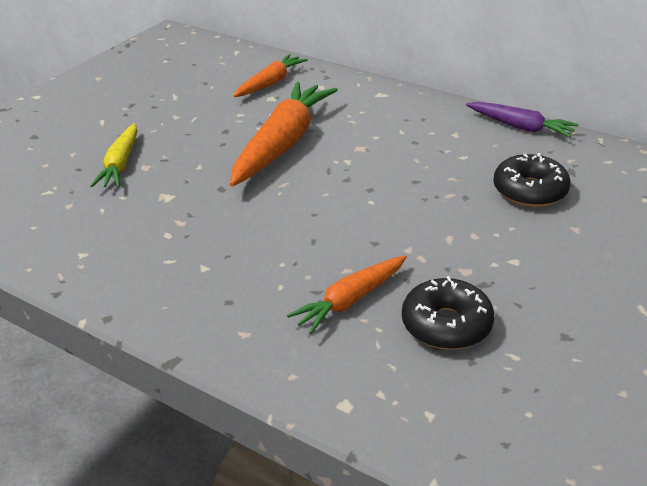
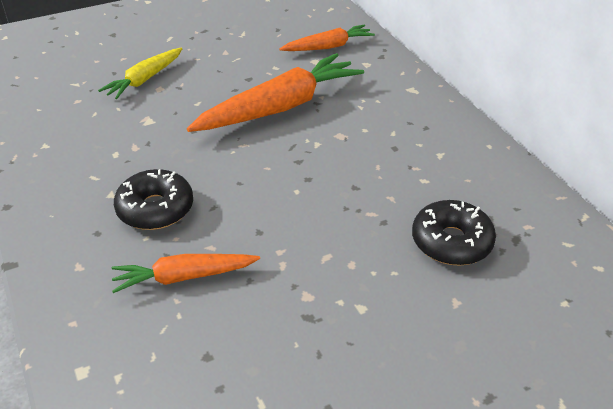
camera: 30 degrees right, 5 degrees up
(446, 325) = (235, 341): black donut -> black donut (155, 209)
(521, 127) = (512, 171): purple carrot -> none

